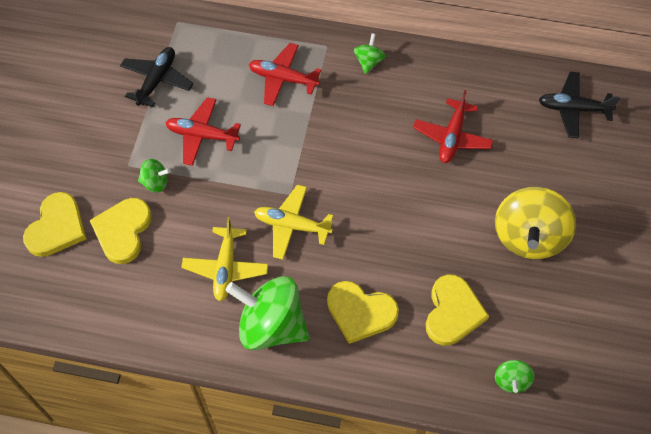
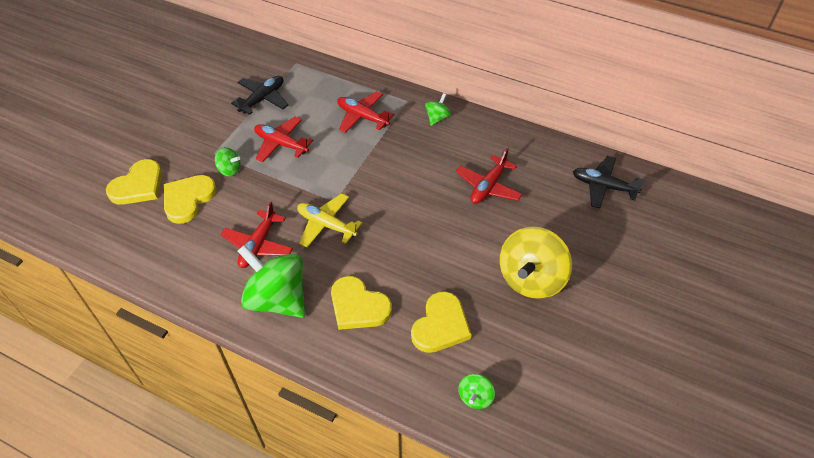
camera: 15 degrees right, 10 degrees down
(226, 268) = (258, 245): yellow plane -> red plane

